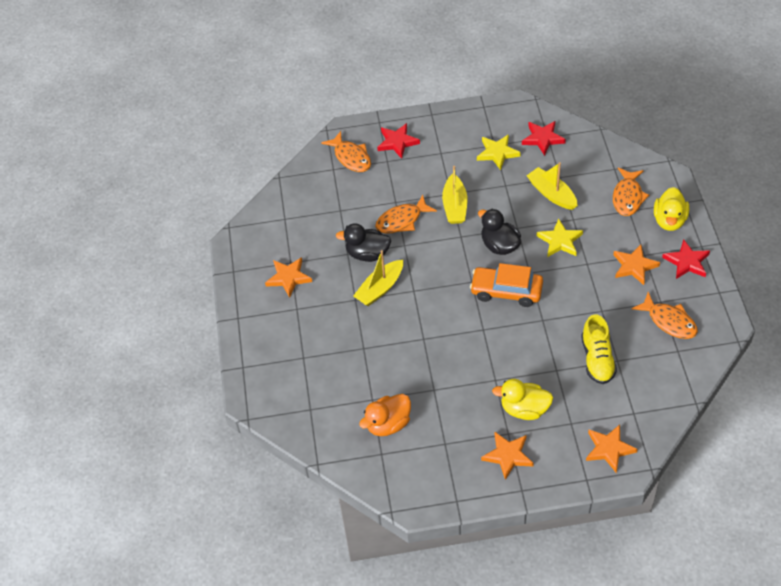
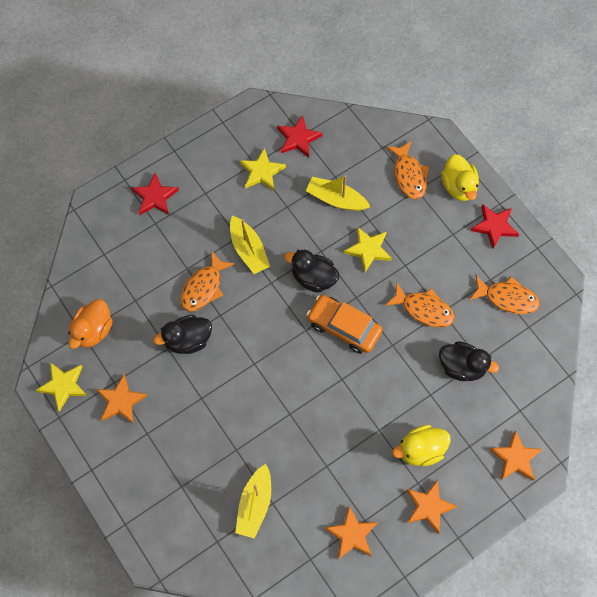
camera: 30 degrees left, 15 degrees up
(249, 250) = (63, 386): none -> yellow star
(351, 157) = (115, 233): orange fish -> orange fish (424, 309)
(380, 288) = (220, 375): yellow boat -> yellow boat (255, 505)
(388, 424) = (301, 524): orange duck -> orange duck (93, 330)
(506, 291) = (344, 327): orange car -> orange car turned 45 degrees clockwise
(597, 359) = (462, 367): yellow shoe -> black duck
(634, 266) = (449, 250): orange star -> orange star (352, 534)

